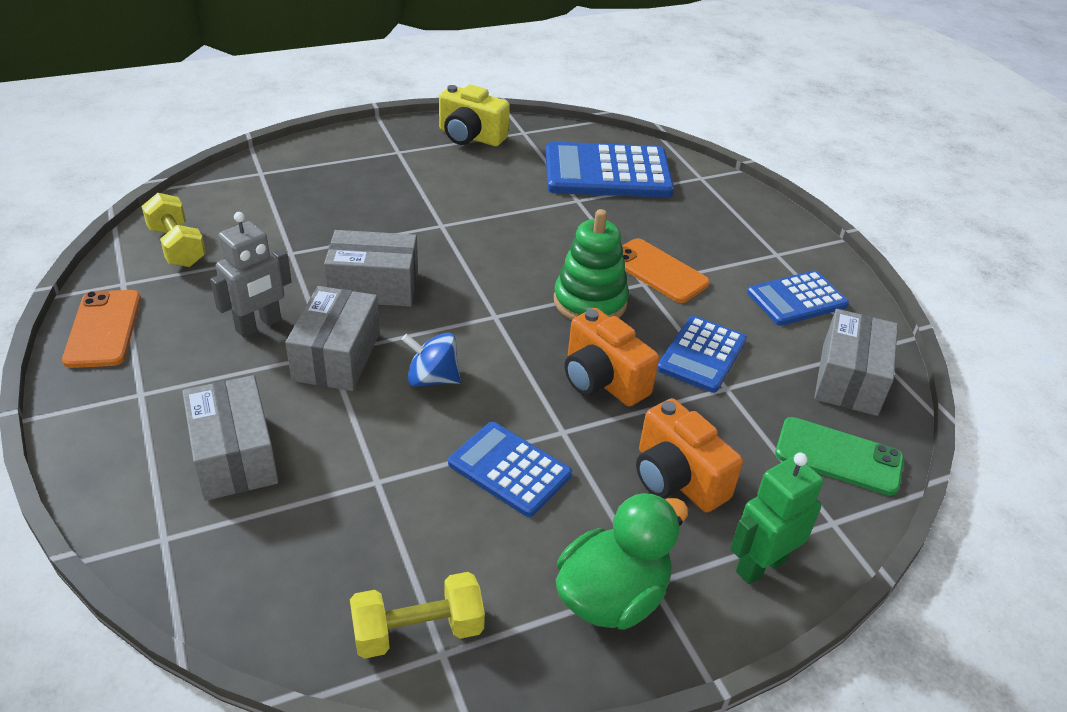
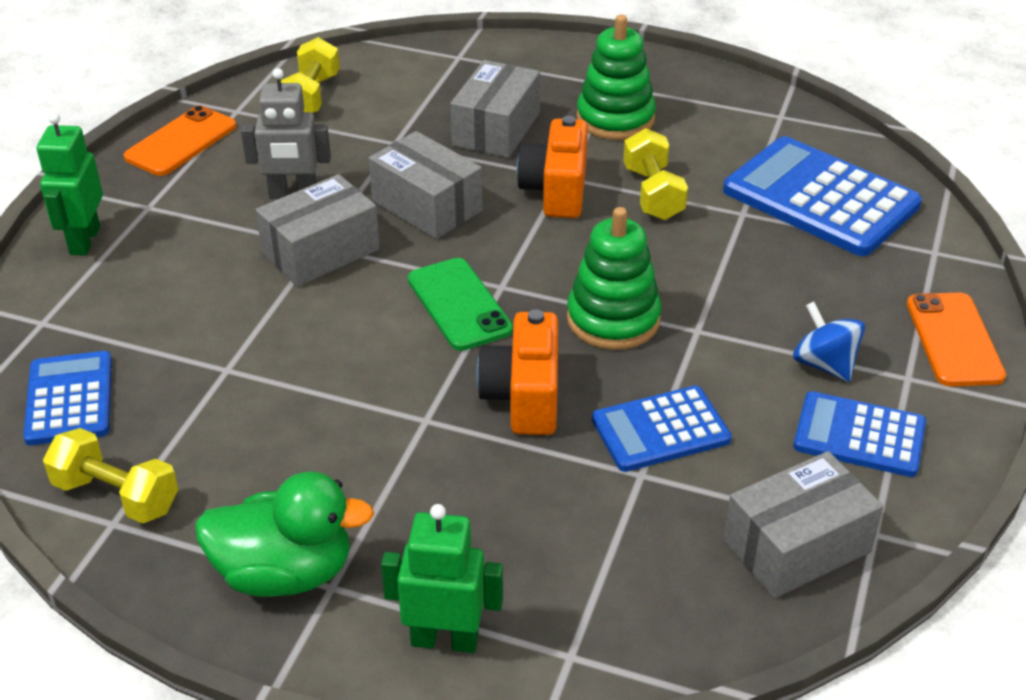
camera: 45 degrees right, 0 degrees up
(115, 450) = (84, 240): none -> green robot
(234, 456) = (153, 289): grey box -> grey box (496, 129)
(426, 173) = (615, 119): none -> green stacking toy
(432, 379) = (373, 312): blue spinning top -> blue spinning top (824, 364)
(470, 136) = (712, 98): yellow camera -> none
(509, 469) = (338, 422): blue calculator -> blue calculator (70, 399)
(511, 211) = (653, 193): none -> yellow dumbbell
(658, 271) = (731, 326): orange phone -> orange phone (954, 340)
(677, 479) = (472, 521): orange camera -> orange camera (556, 191)
(838, 456) = (668, 606): green phone -> green phone (459, 305)

